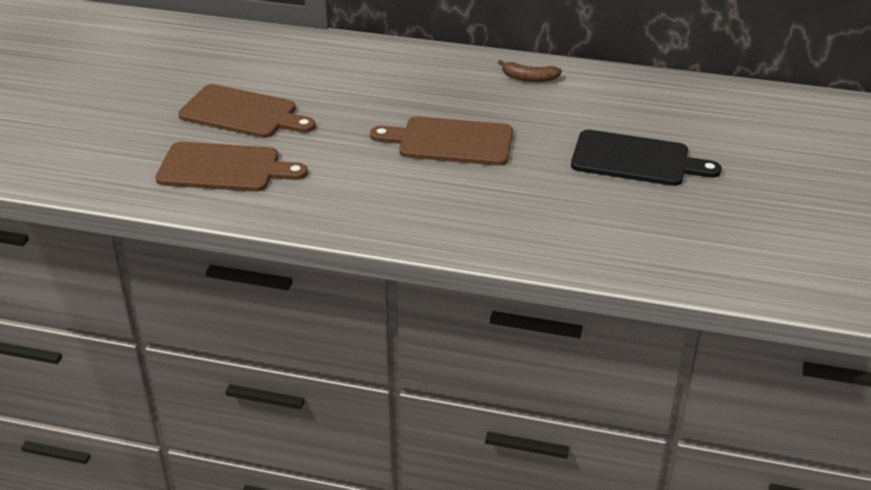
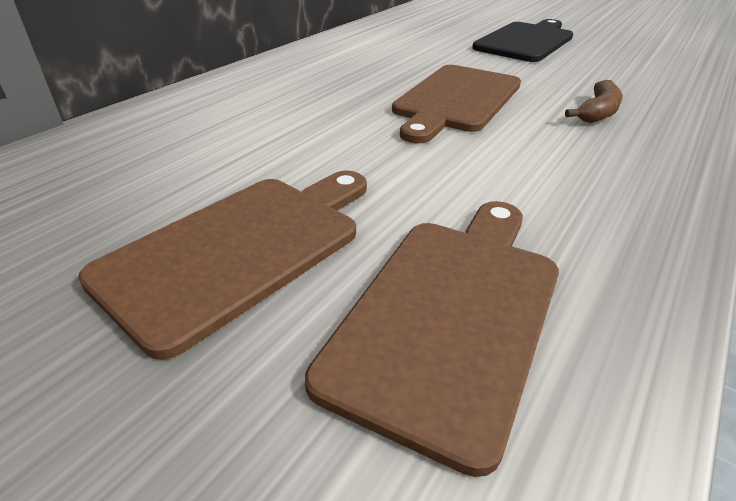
camera: 70 degrees left, 0 degrees up
(529, 78) = (348, 49): brown banana -> brown banana (597, 112)

